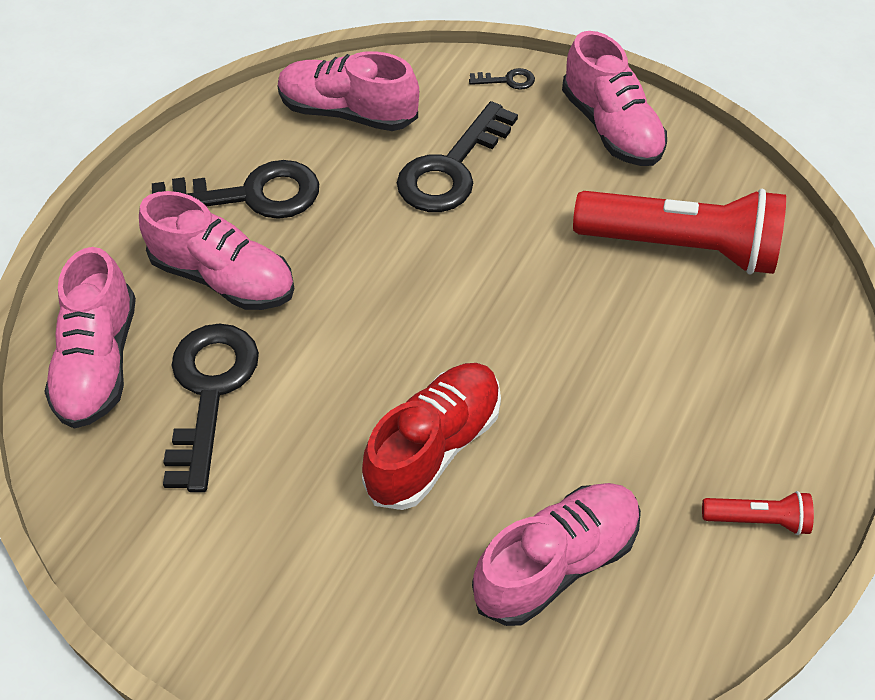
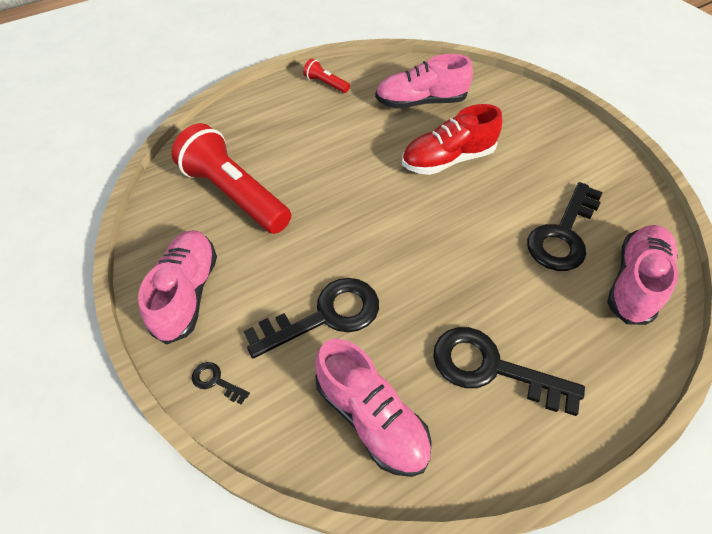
camera: 150 degrees left, 0 degrees up
(223, 278) = (534, 305): pink shoe -> none

